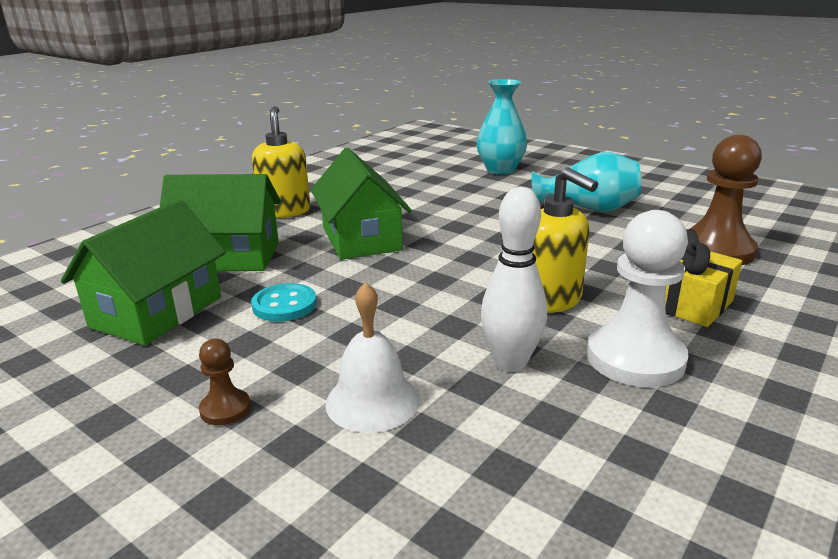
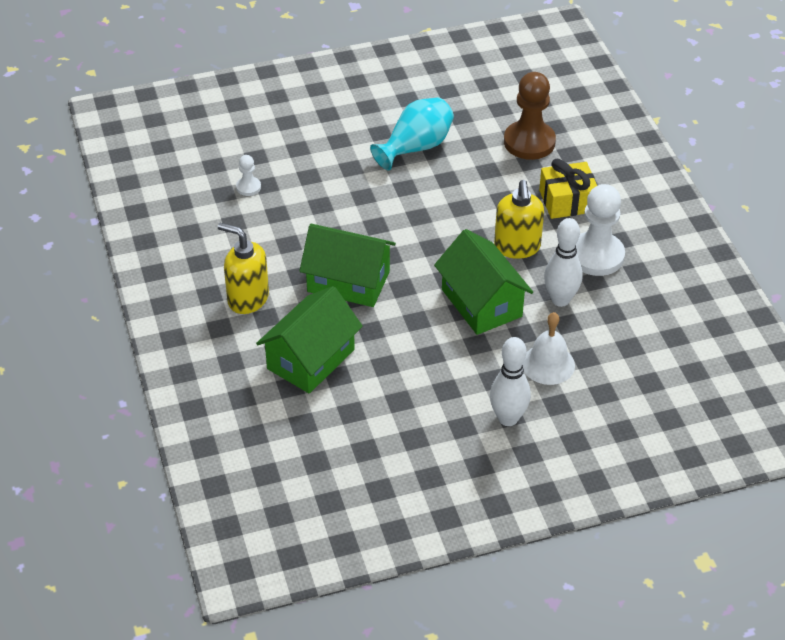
camera: 55 degrees left, 20 degrees up
(157, 312) = (368, 417): green house -> green house (481, 303)
(225, 409) = (508, 418): brown pawn -> white bowling pin
(284, 305) = (415, 358): turquoise button -> none
(420, 175) = (248, 187): none -> white pawn
(500, 170) = (289, 138): turquoise vase -> none
(551, 300) = (517, 247): yellow soap dispenser -> yellow soap dispenser turned 90 degrees clockwise

